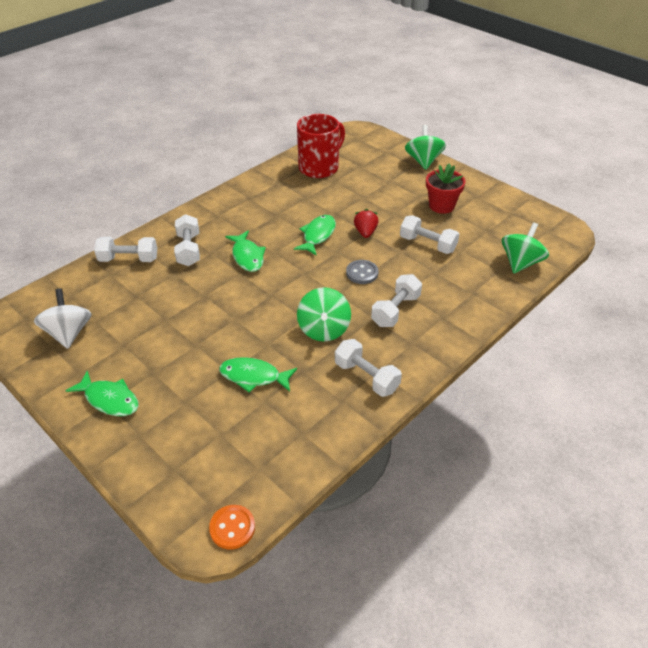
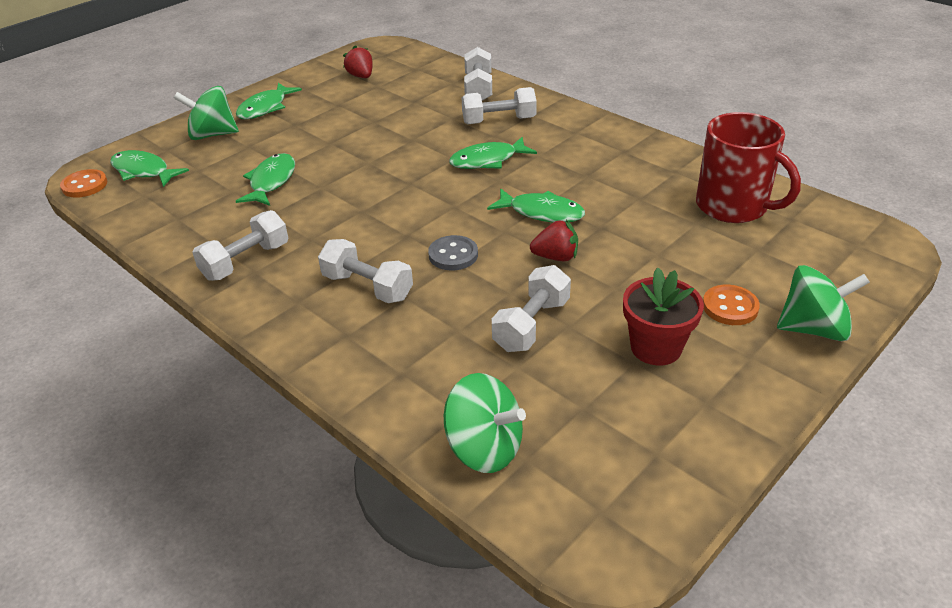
camera: 90 degrees right, 5 degrees down
(69, 333) = (361, 76): white spinning top -> red strawberry
(215, 479) = (143, 171): none -> green fish
(324, 329) = (339, 226): green spinning top -> green spinning top (212, 135)
(409, 181) = (730, 307): none -> orange button

